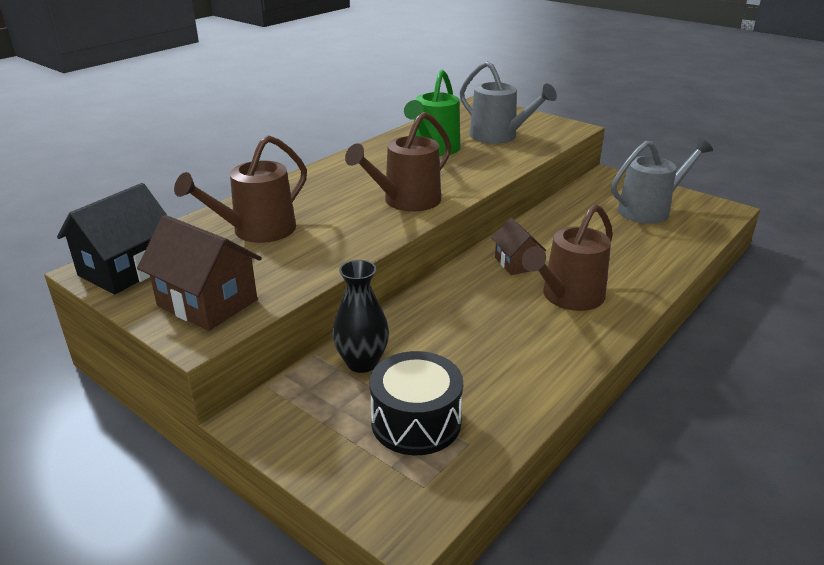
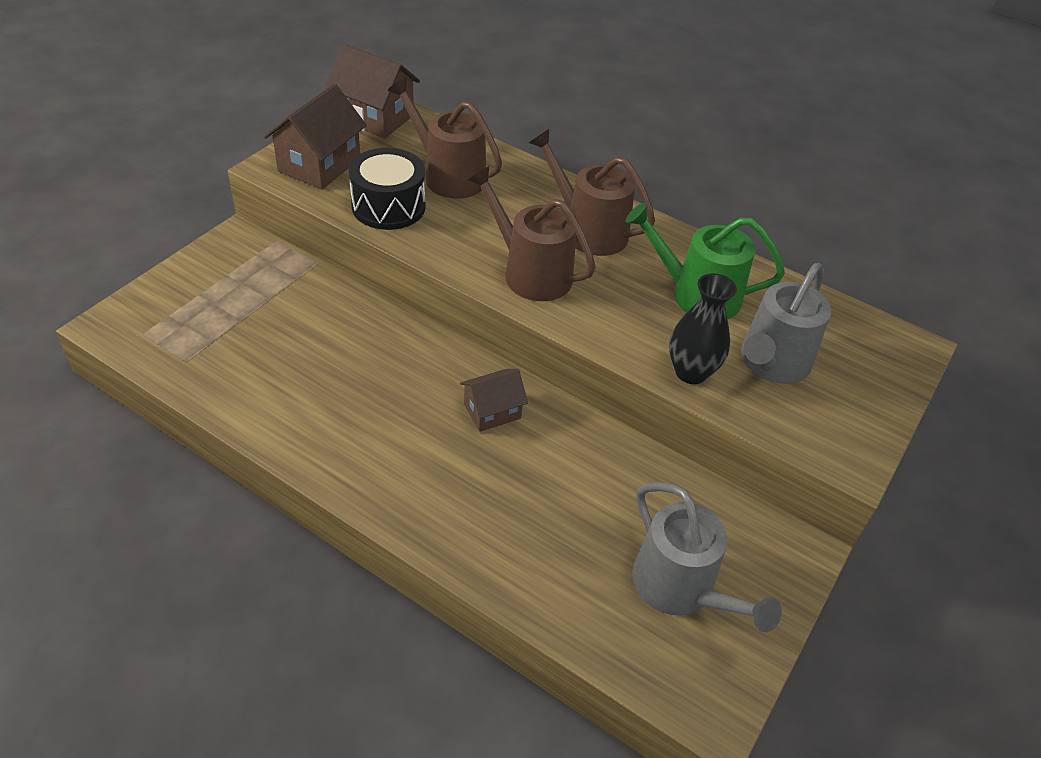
camera: 80 degrees right, 15 degrees up
(126, 269) = (374, 117): black house -> brown house
(362, 363) = (303, 292): black vase -> black vase (691, 372)
(416, 422) = (217, 328): black drum -> black drum (388, 206)
(568, 297) = (417, 454): brown watering can -> brown watering can (588, 230)

